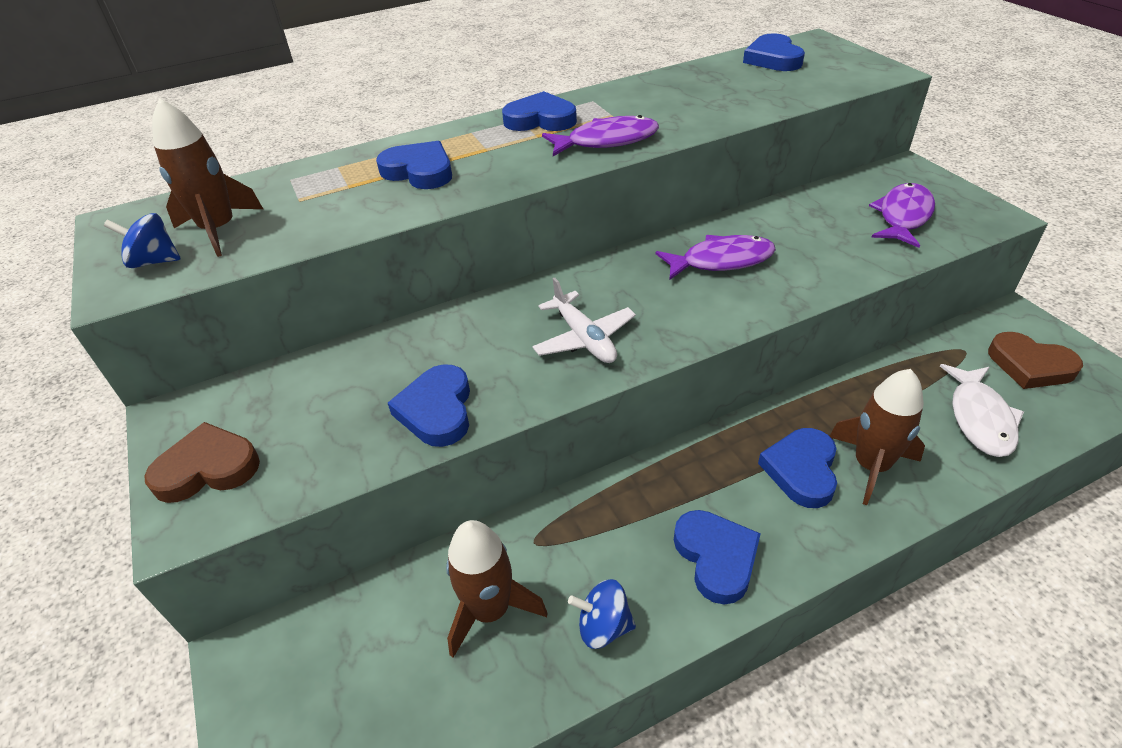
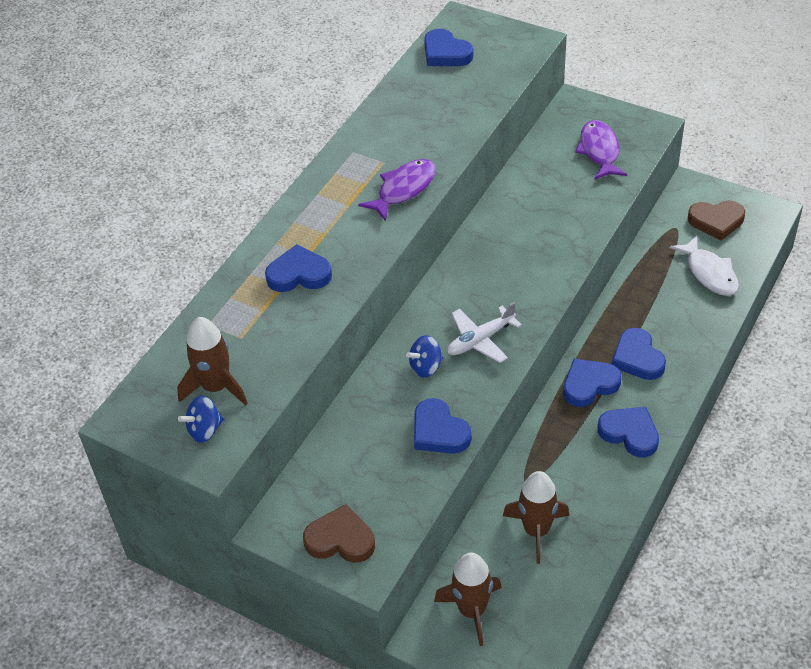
camera: 35 degrees left, 5 degrees up
(207, 468) = (340, 539): brown heart -> brown heart turned 60 degrees clockwise
(540, 119) = (333, 187): blue heart -> blue heart (589, 385)
(584, 338) = (480, 340): white plane -> white plane turned 120 degrees clockwise
(603, 626) = (602, 502): blue spinning top -> blue spinning top (426, 367)
(721, 261) = (515, 241): purple fish -> none
(871, 466) = (672, 335): brown rocket -> brown rocket (472, 610)

